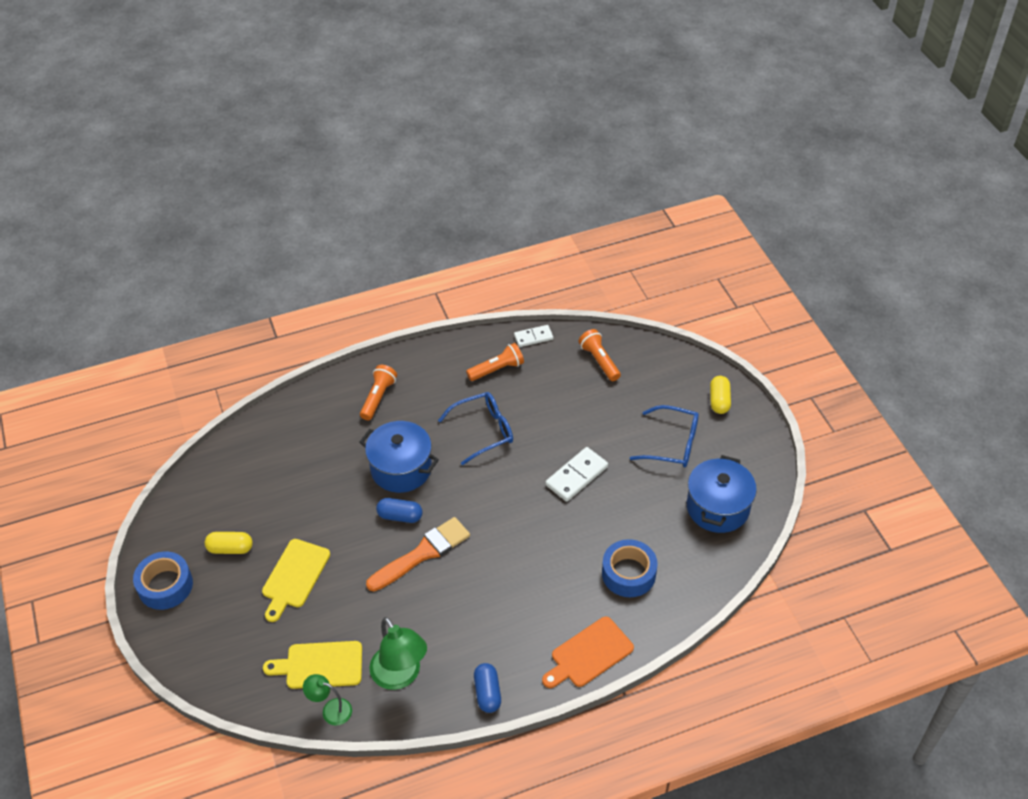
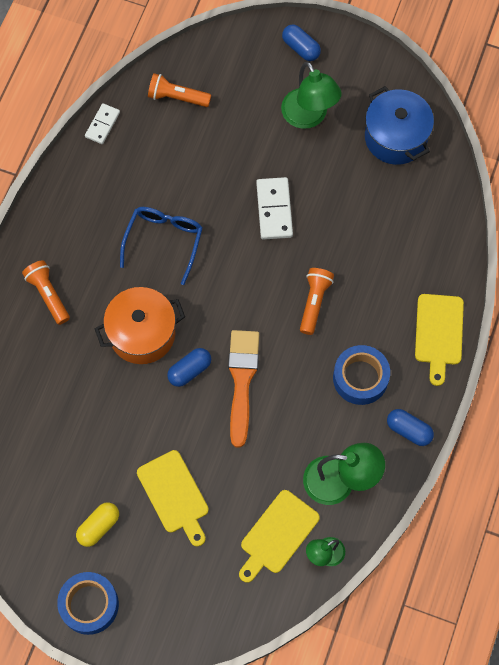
camera: 50 degrees left, 20 degrees up
(401, 468) = (142, 333): blue pot -> orange pot
(497, 369) = (109, 180): orange flashlight -> orange flashlight (314, 302)
(589, 654) = (439, 333): orange cutting board -> yellow cutting board
(628, 573) = (396, 248): blue tape -> blue tape (360, 378)
(671, 444) = (309, 117): blue glasses -> green lamp
(719, 401) = (301, 48): yellow capsule -> blue capsule

